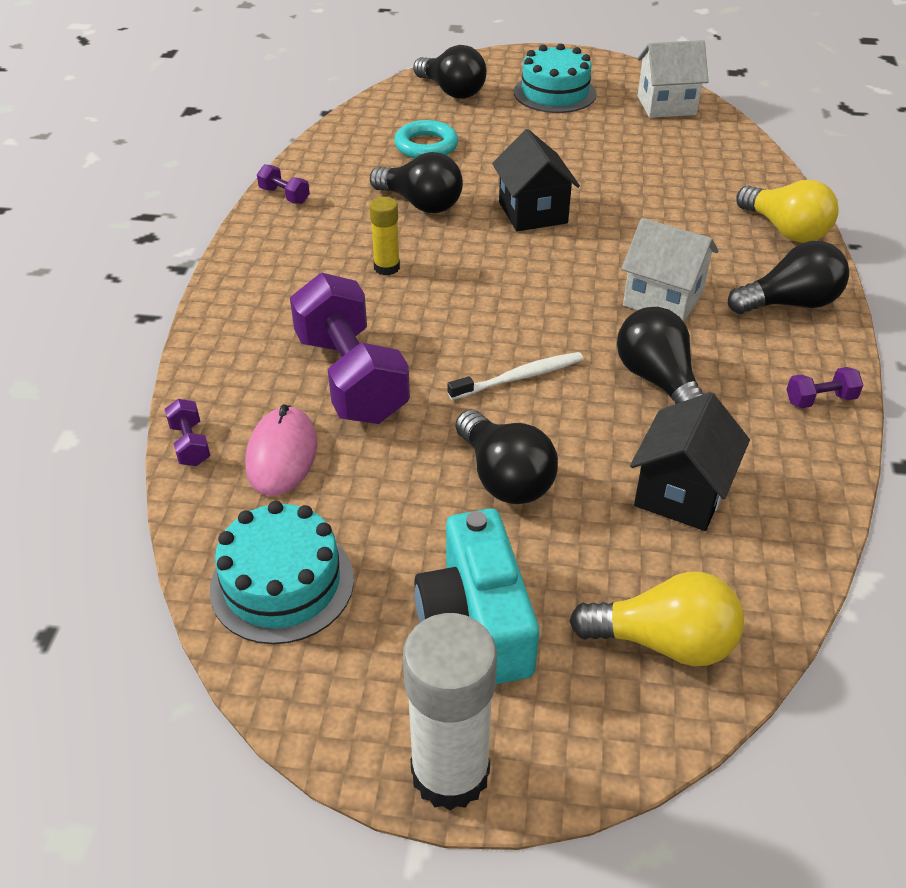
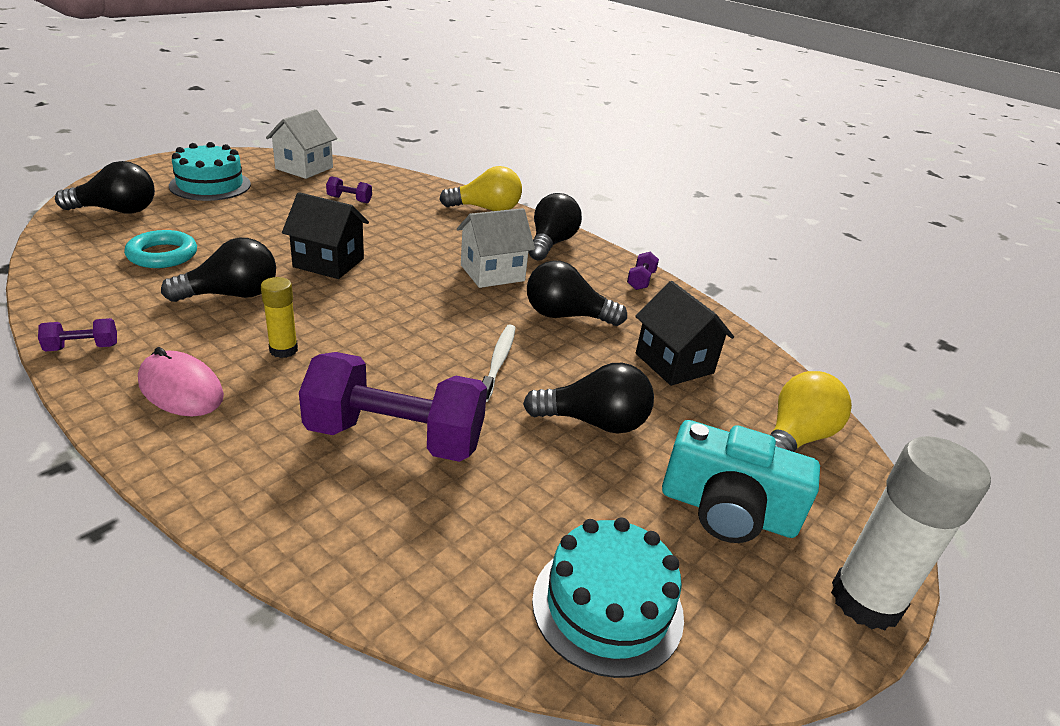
camera: 60 degrees left, 10 degrees down
(190, 444) = (357, 586): purple dumbbell -> purple dumbbell (349, 200)
(282, 455) = (444, 527): pink mouse -> pink mouse (181, 389)

